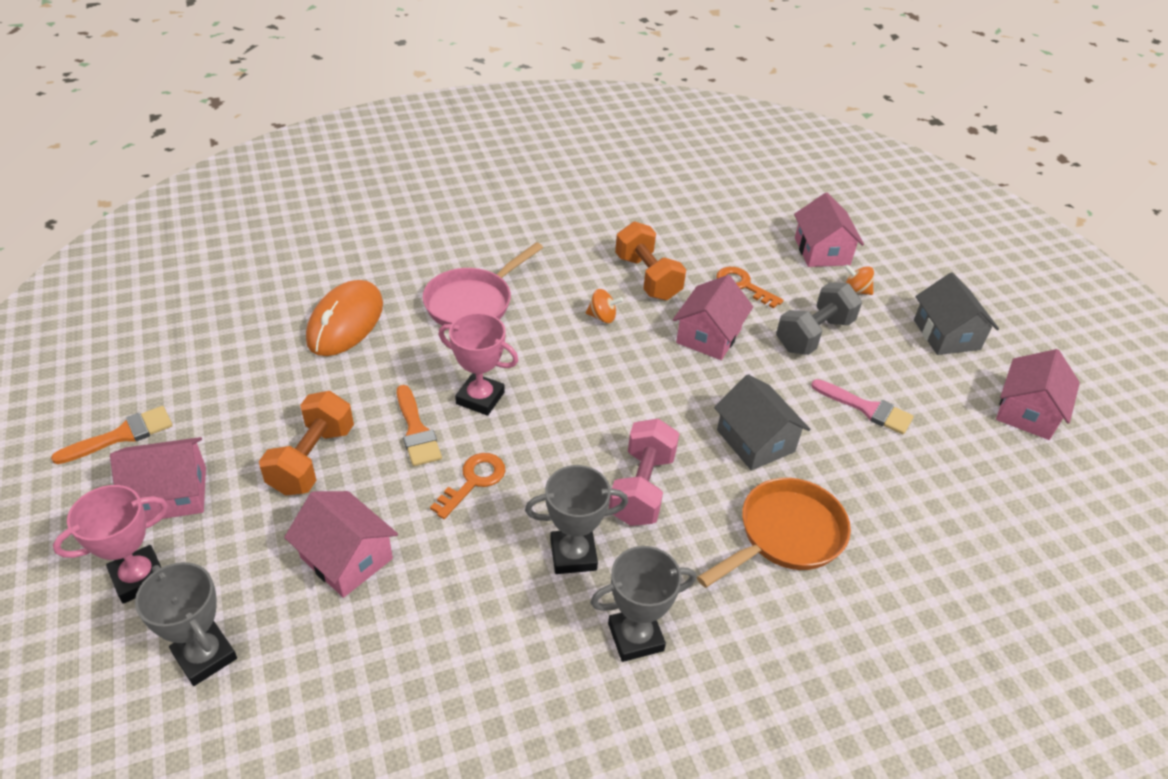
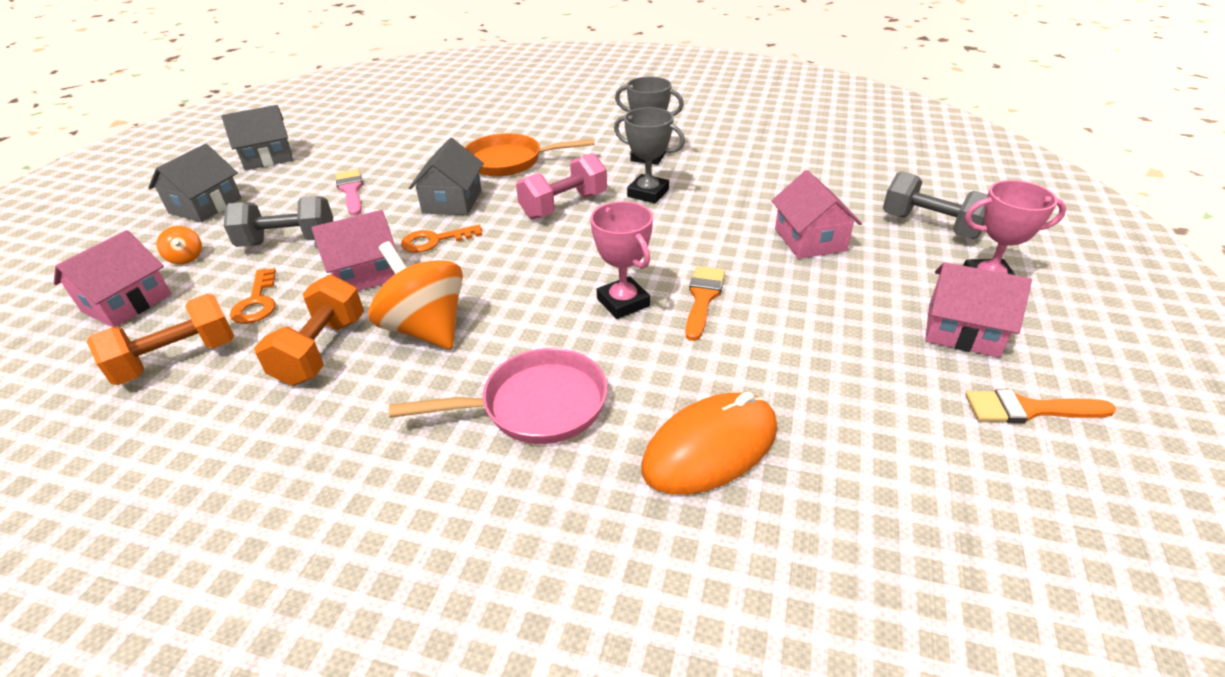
camera: 140 degrees left, 5 degrees down
(205, 656) = (930, 226): grey trophy -> grey dumbbell
(312, 459) = (813, 310): orange dumbbell -> orange dumbbell (177, 359)
(473, 481) = (681, 249): orange key -> orange key (435, 241)
(602, 317) = (426, 328): orange spinning top -> orange spinning top, size x2.25
(1027, 412) = (267, 157): pink house -> grey house

